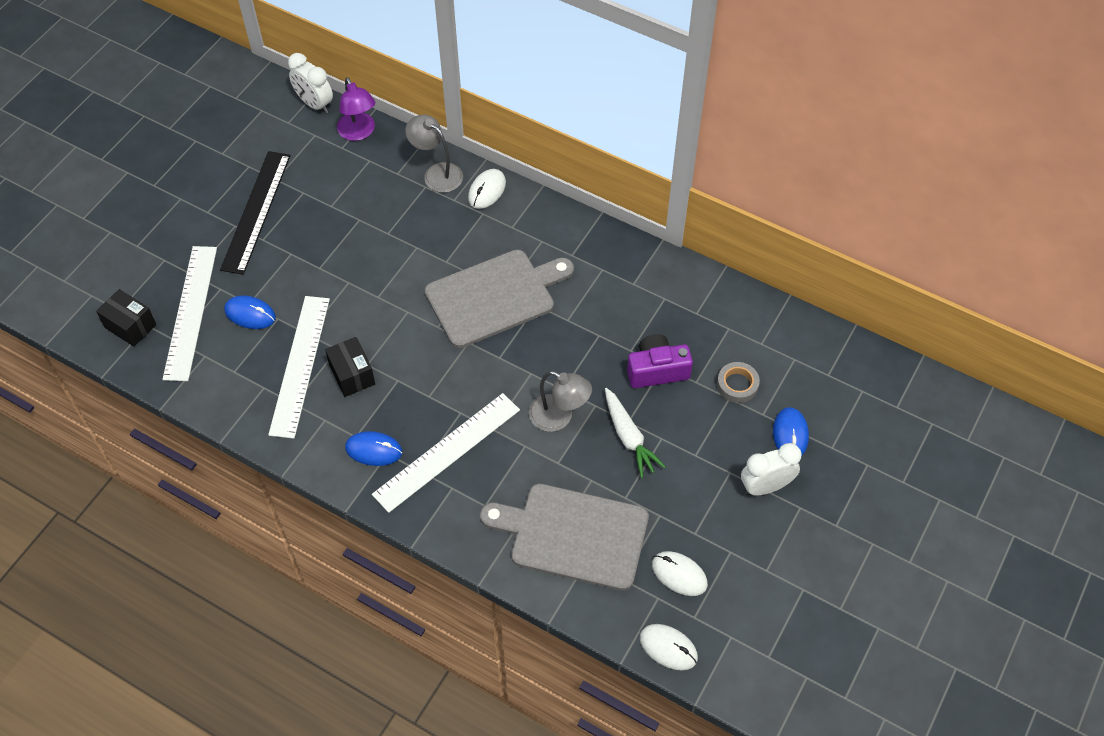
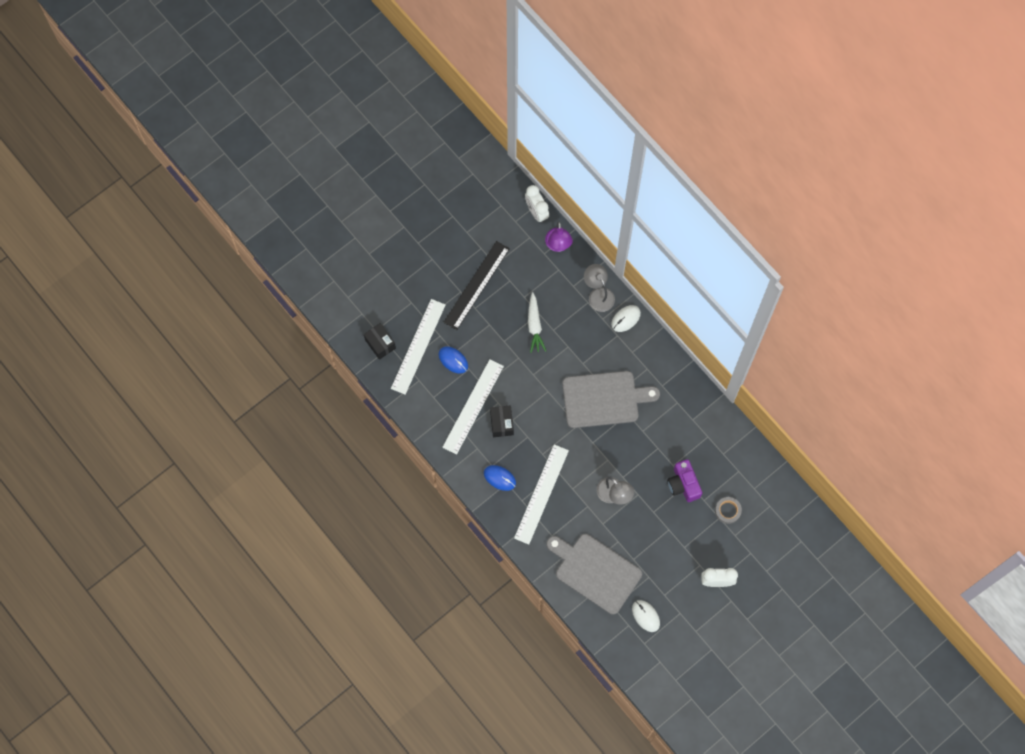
camera: 20 degrees right, 15 degrees up
(447, 451) = (541, 494): white ruler -> white ruler turned 45 degrees counterclockwise
(628, 437) = (650, 522): white carrot -> white carrot (534, 325)
(657, 370) = (683, 484): purple camera -> purple camera turned 120 degrees counterclockwise
(668, 648) = (623, 655): white mouse -> none
(790, 434) = (745, 554): blue mouse -> none

